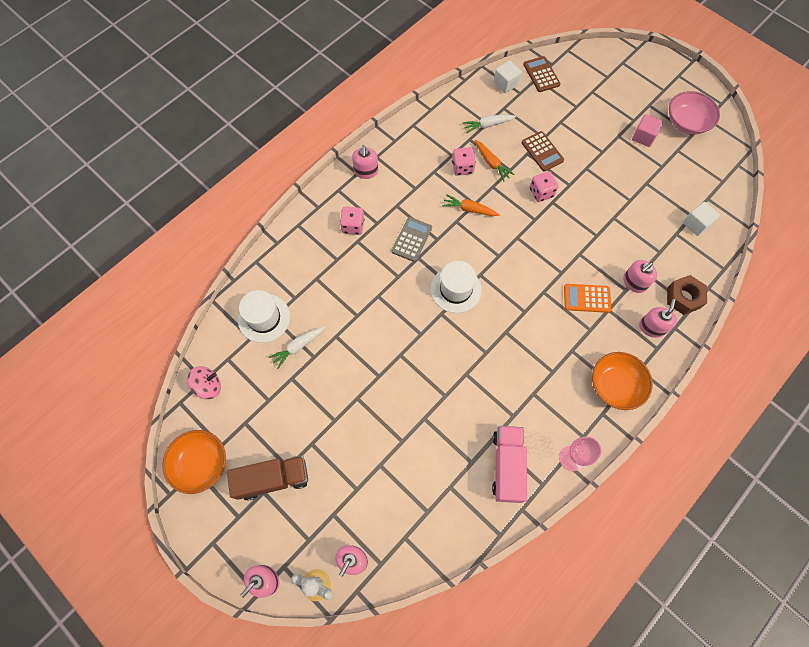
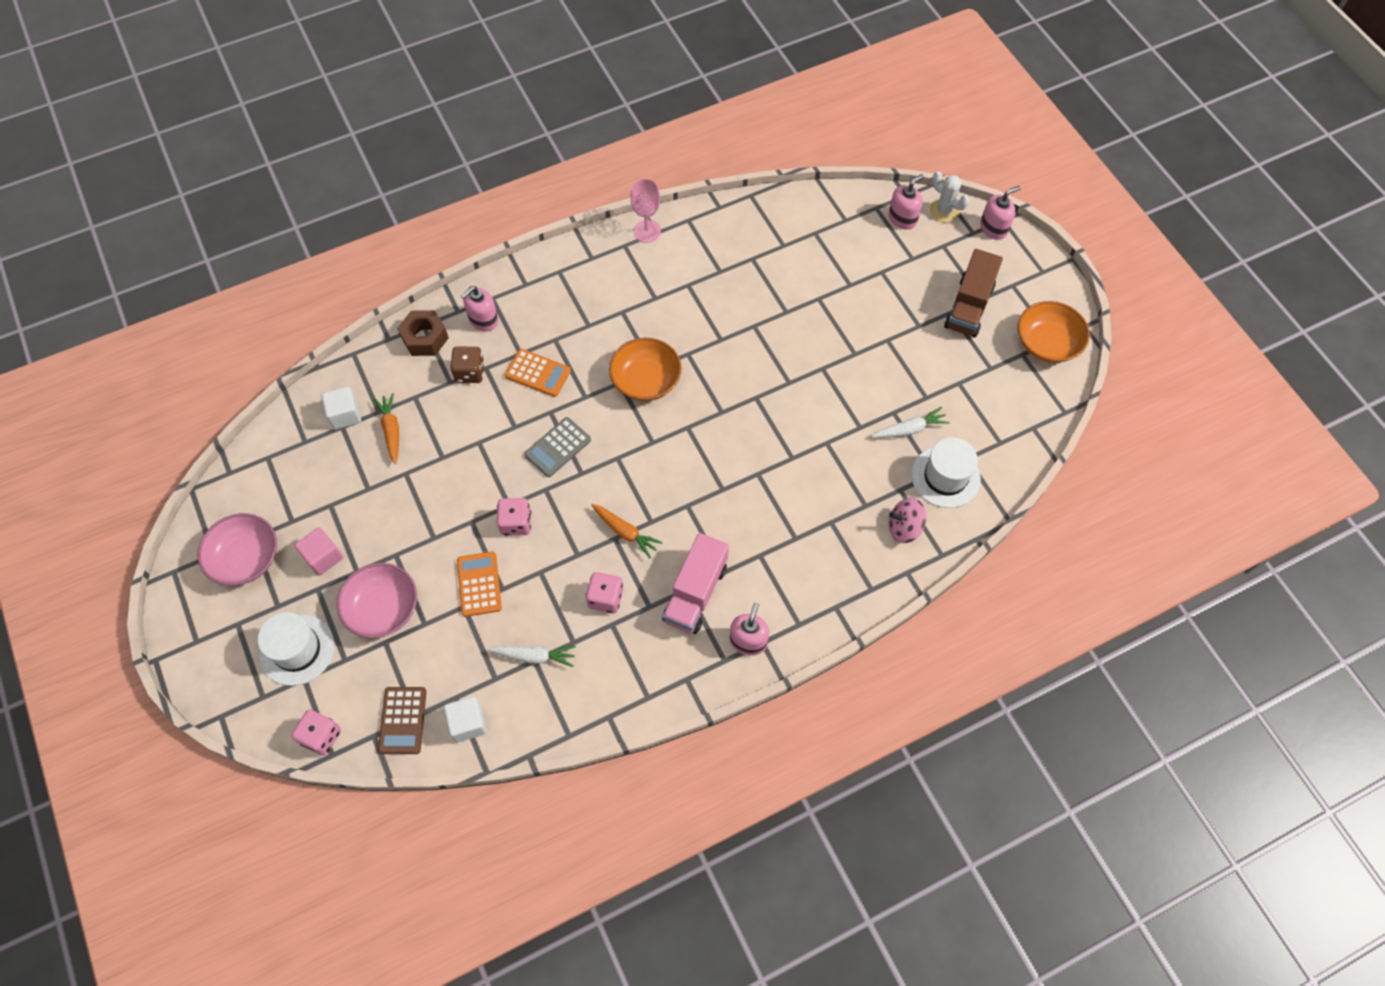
camera: 160 degrees left, 5 degrees down
(208, 386) = (1028, 419): pink spinning top -> pink spinning top (904, 528)
(273, 479) = (969, 306): brown truck -> brown truck turned 75 degrees counterclockwise
(353, 226) = (794, 561): pink dice -> pink dice (321, 736)
(411, 239) = (721, 516): grey calculator -> grey calculator (558, 447)
(456, 289) = (691, 434): white hat -> white hat (297, 650)
(491, 163) = (561, 591): orange carrot -> orange carrot (391, 430)
(507, 466) = (717, 245): pink truck -> pink truck (695, 593)
(542, 151) = (479, 584): brown calculator -> orange calculator
(589, 122) = (383, 609): none -> pink bowl
(615, 385) = (561, 278): orange bowl -> orange bowl (646, 380)
(634, 282) = (470, 372): pink soap dispenser -> brown dice

